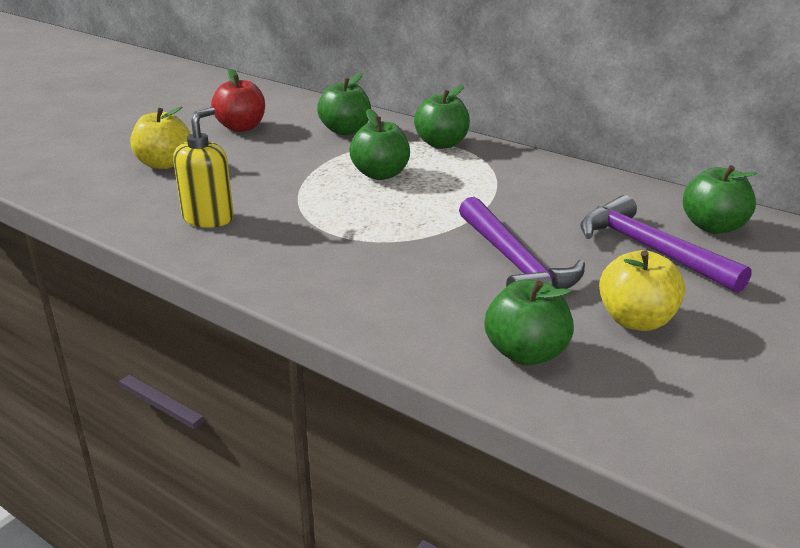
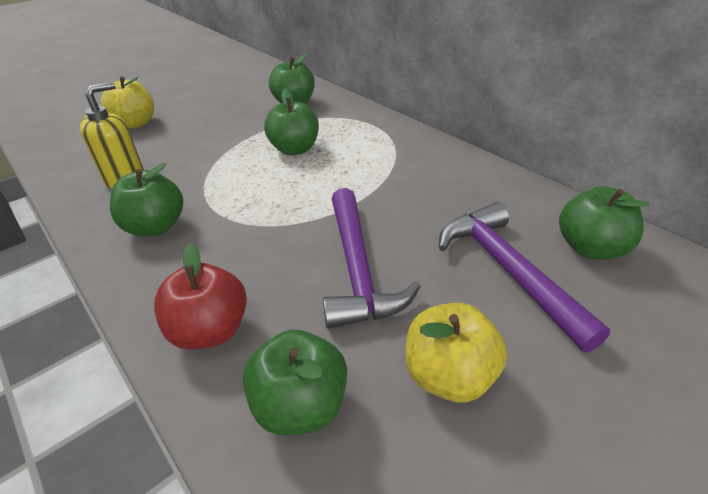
camera: 15 degrees right, 10 degrees up
(241, 127) = (217, 94): red apple -> red apple (210, 330)
(442, 144) = (365, 123): green apple -> green apple (156, 227)

